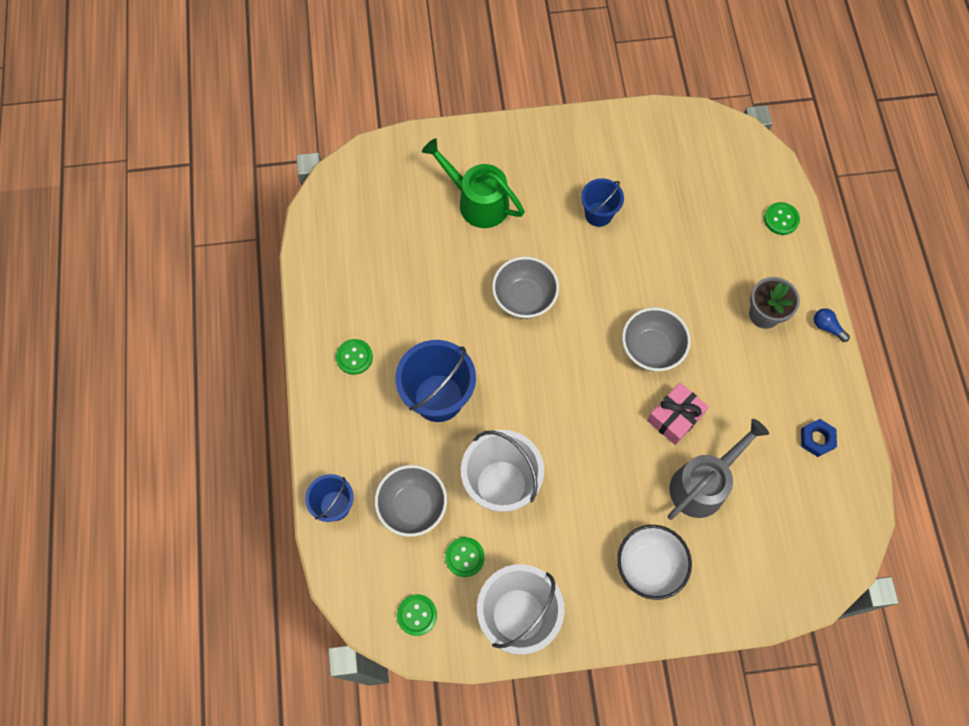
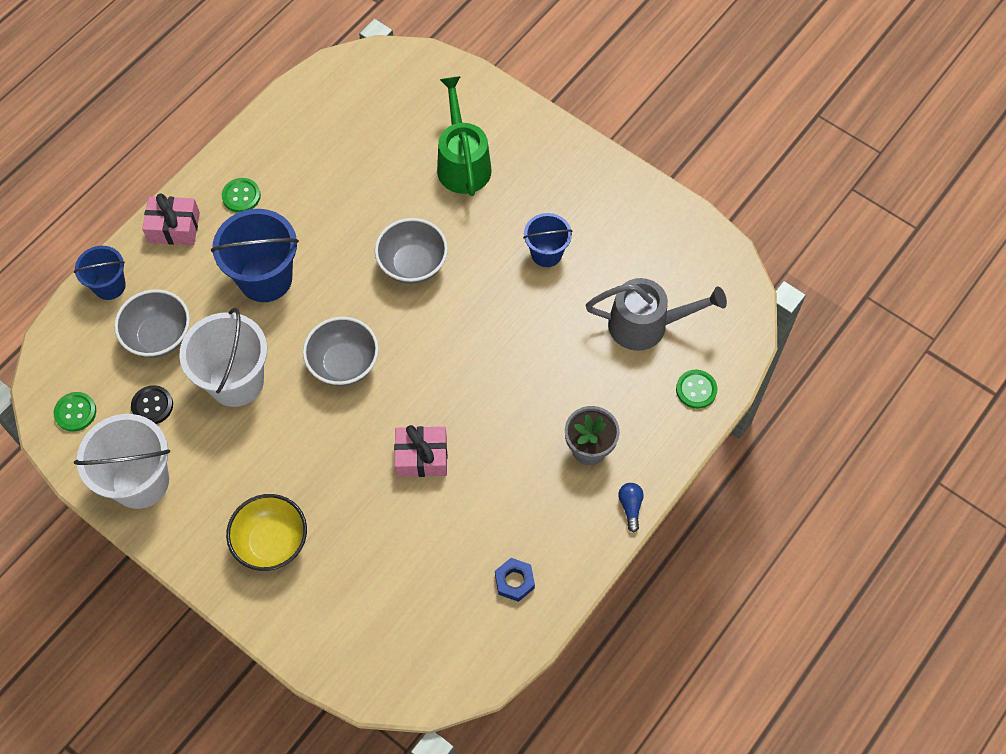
camera: 45 degrees right, 5 degrees down
(332, 422) = (174, 227): none -> pink gift
(464, 557) = (152, 406): green button -> black button
(649, 566) = (272, 542): white bowl -> yellow bowl
(651, 349) = (465, 390): grey bowl -> grey bowl (344, 364)
(703, 483) = (384, 525): grey watering can -> grey watering can (647, 325)

